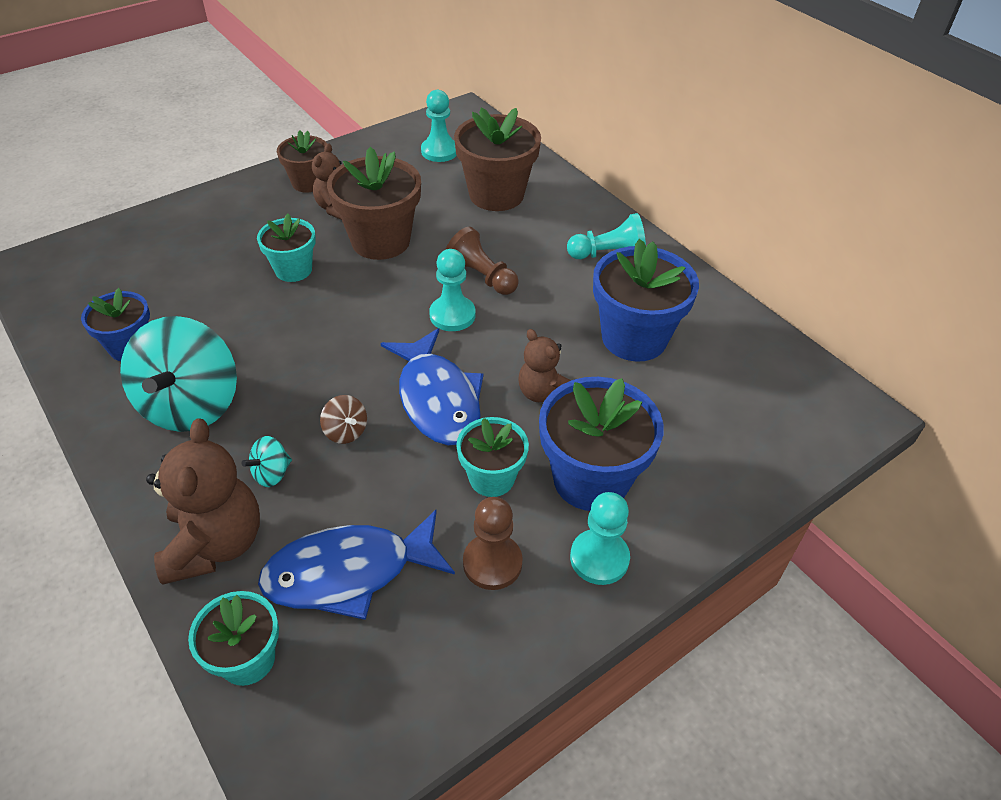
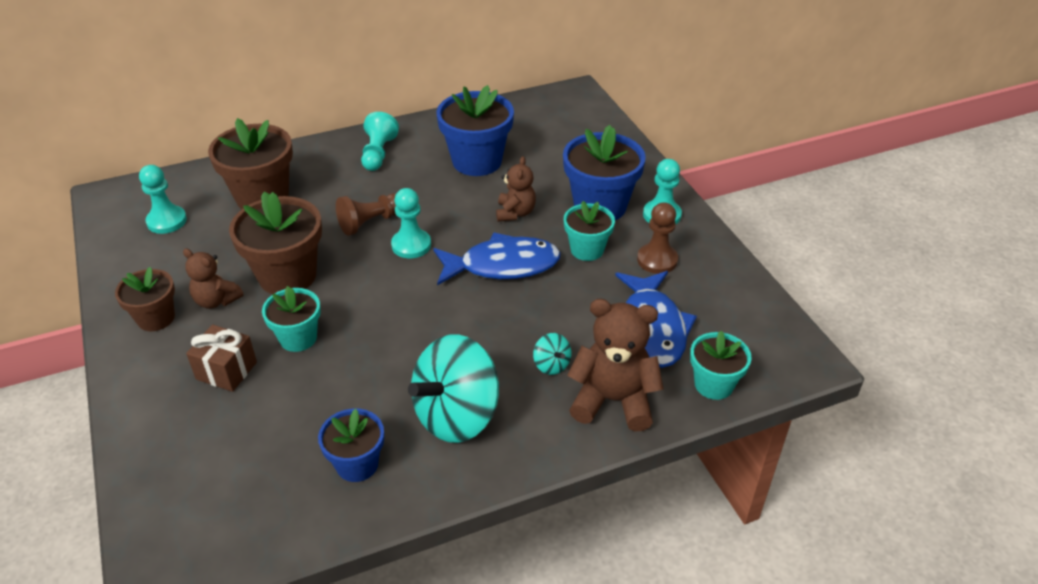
camera: 75 degrees left, 5 degrees down
(191, 405) = (456, 415): turquoise spinning top -> turquoise spinning top turned 120 degrees clockwise
(247, 238) = (226, 371): none -> brown gift
(346, 431) = (520, 319): brown spinning top -> none
(543, 393) = (515, 213): brown teddy bear -> brown teddy bear turned 60 degrees counterclockwise

